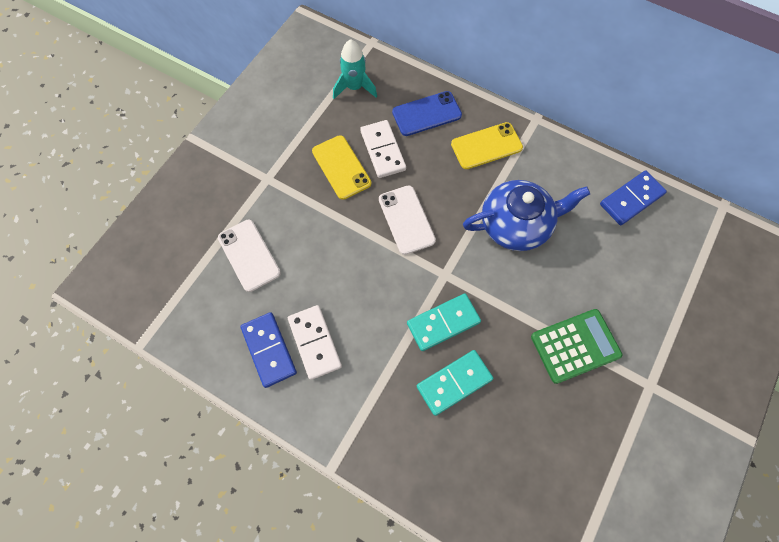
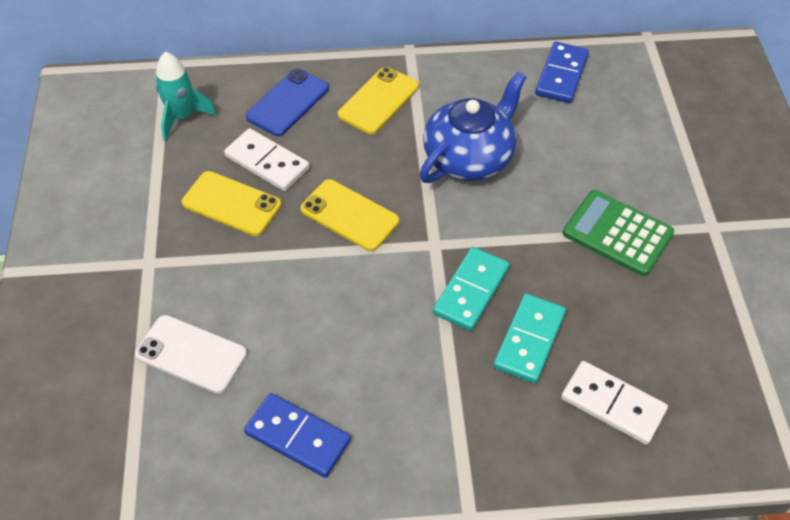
camera: 35 degrees left, 15 degrees down
(314, 342) = (345, 396): white domino -> white domino (612, 404)
(406, 219) = (349, 215): white phone -> yellow phone
(575, 346) = (617, 233): green calculator -> green calculator turned 90 degrees counterclockwise

